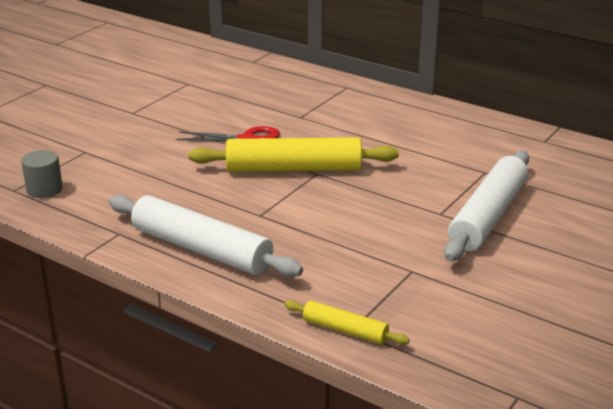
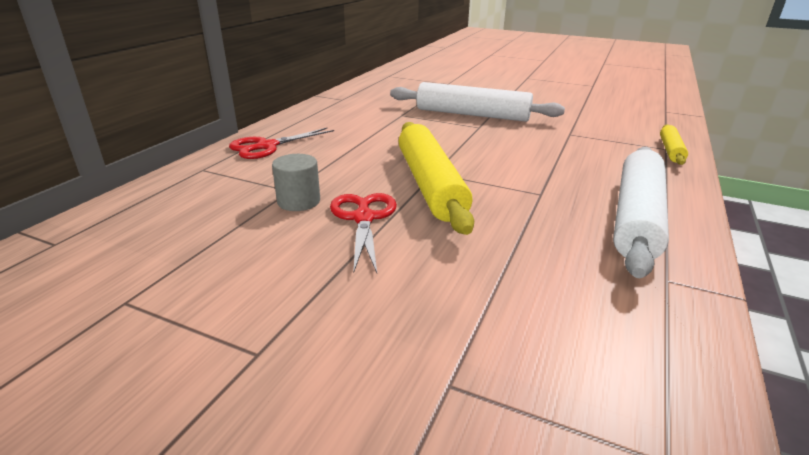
camera: 100 degrees left, 0 degrees up
(44, 189) = (627, 404): grey cylinder -> grey cylinder (299, 201)
(392, 107) = (267, 146): none -> red scissors

